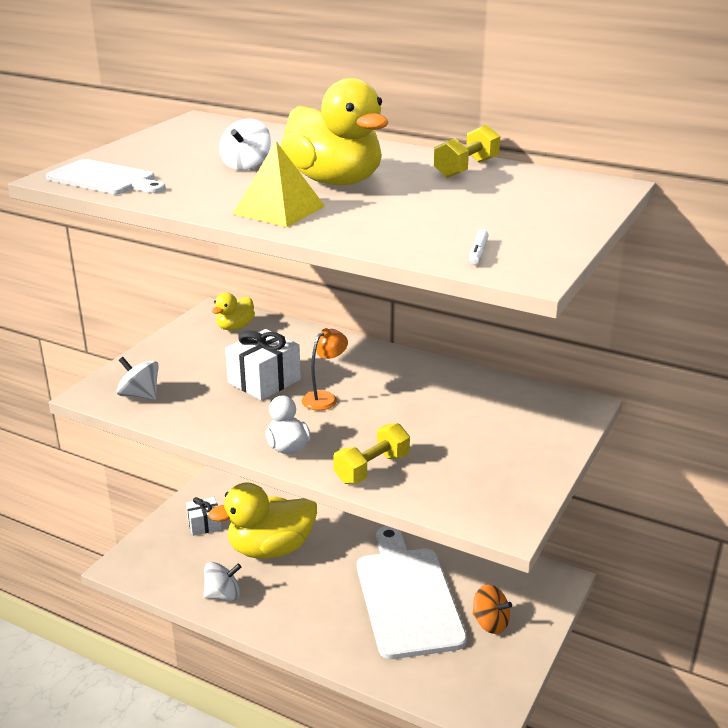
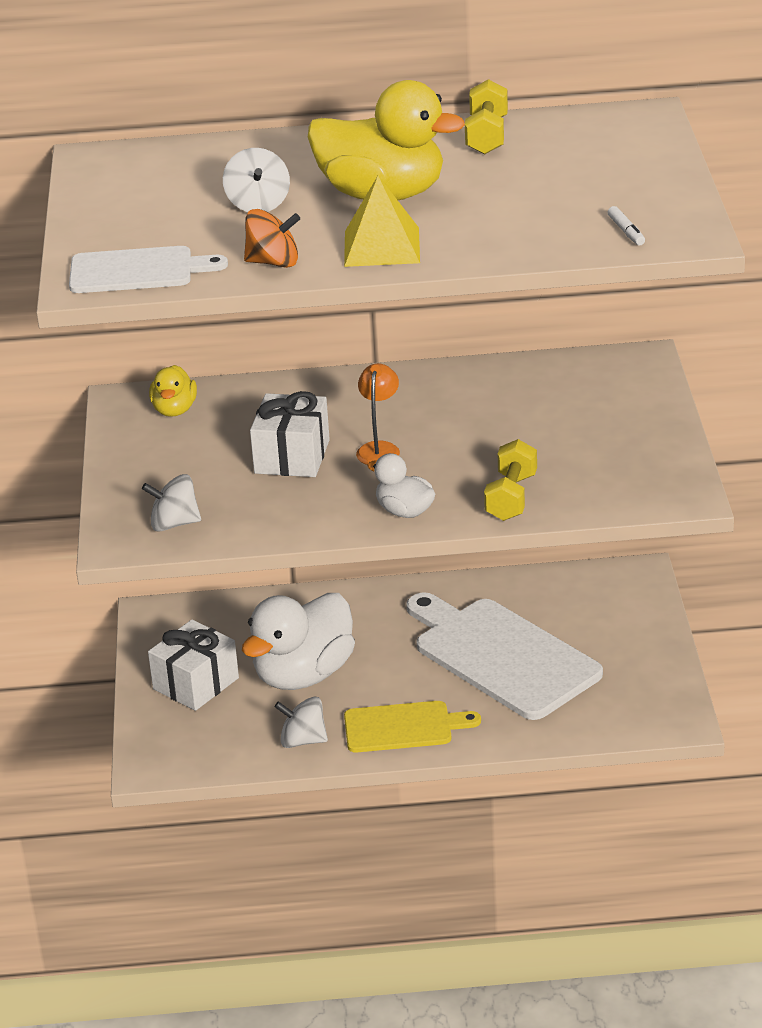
camera: 30 degrees left, 5 degrees up
(204, 524) = (196, 683): white gift -> white gift, size x1.60
(223, 595) = (303, 740): white spinning top -> white spinning top turned 120 degrees counterclockwise
(270, 549) = (303, 674): yellow duck -> white duck
(293, 618) = (403, 727): none -> yellow cutting board
(490, 623) = (608, 643): orange spinning top -> orange spinning top (273, 262)

